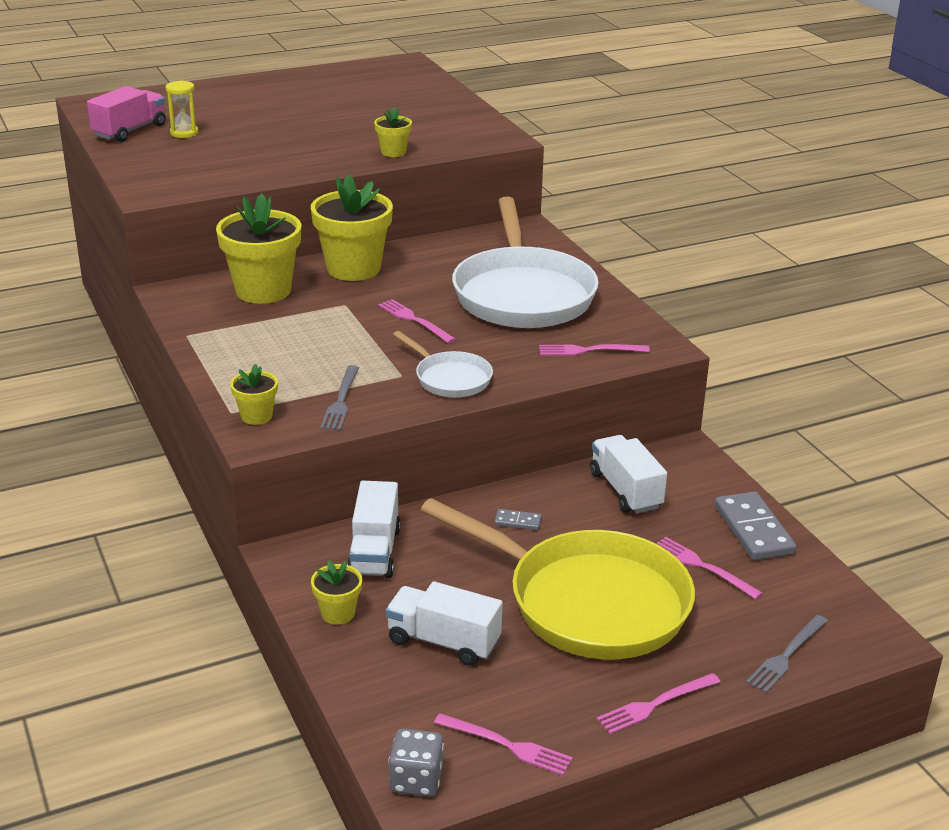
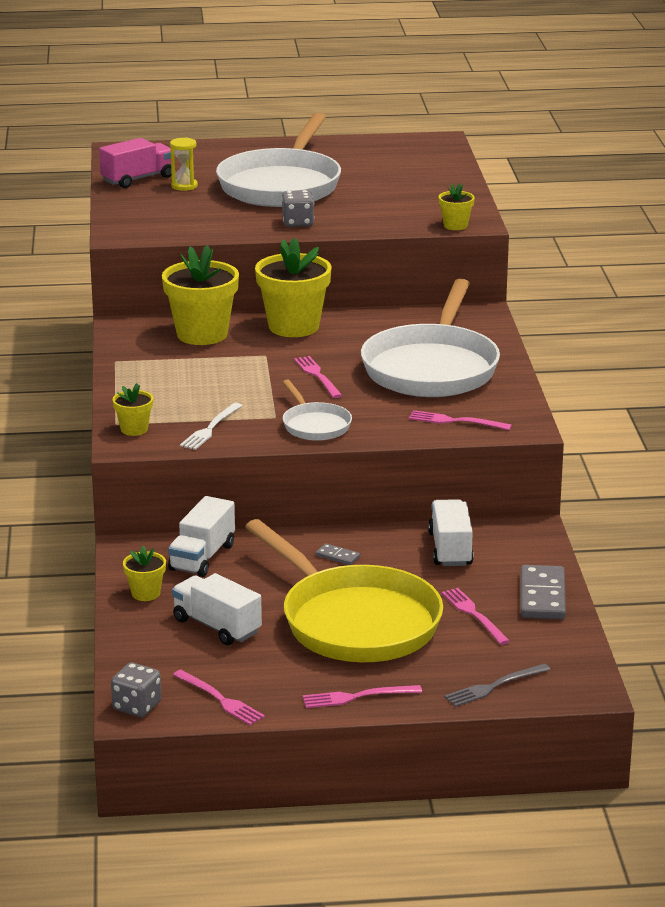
camera: 20 degrees right, 5 degrees down
(284, 121) = (281, 185): none -> white pan
(329, 158) = (298, 223): none -> grey dice
(341, 401) = (210, 428): grey fork -> white fork
(393, 152) = (360, 224): yellow flower pot -> yellow flower pot (455, 225)

